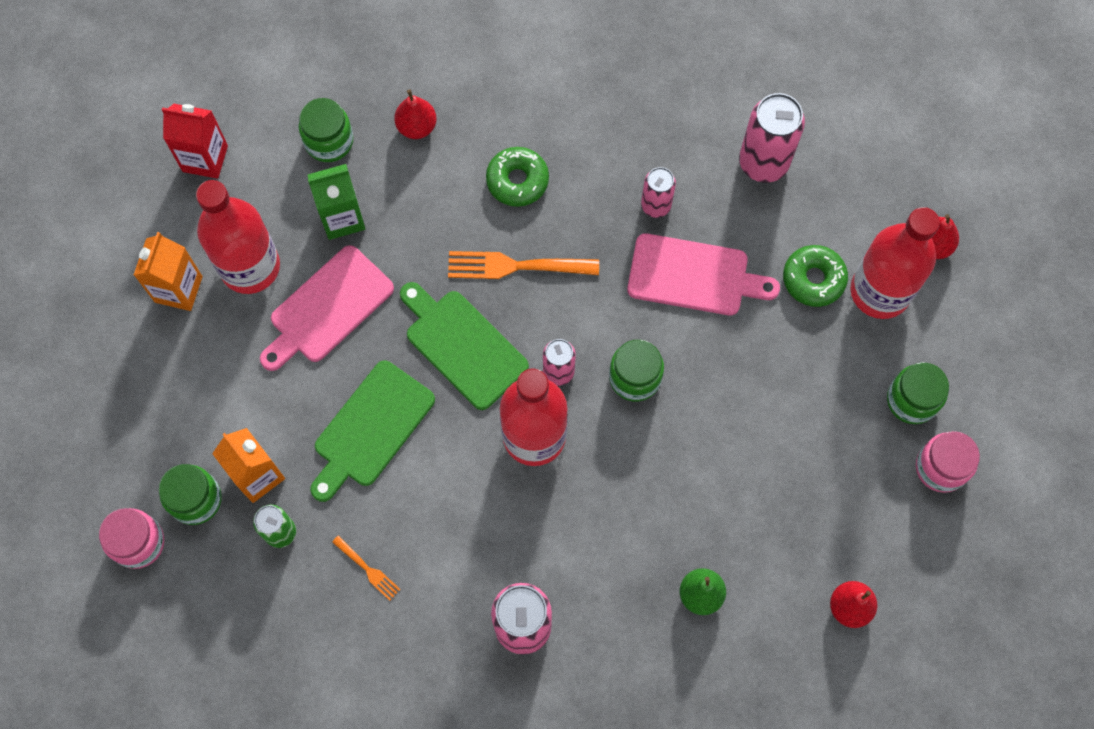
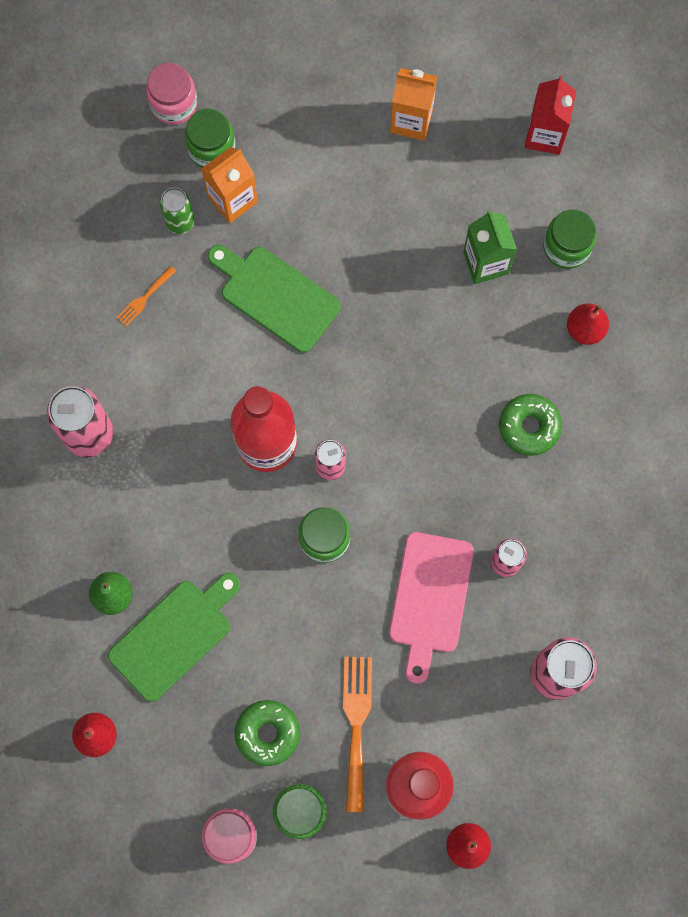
camera: 90 degrees right, 5 degrees up
(250, 267) = (434, 182): red bottle -> none
(328, 308) = (393, 253): pink cutting board -> none
(463, 346) = (356, 377): green cutting board -> green cutting board (174, 636)
(516, 266) = (438, 426): orange fork -> orange fork (356, 726)
(813, 279) = (428, 719): green donut -> green donut (267, 733)

